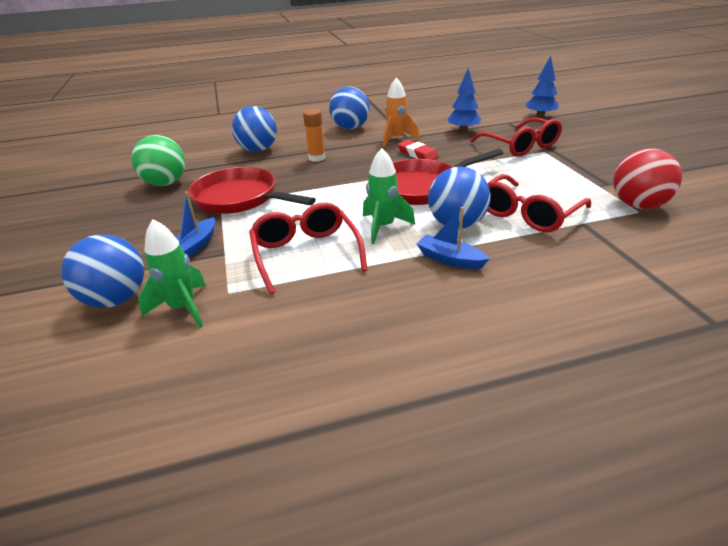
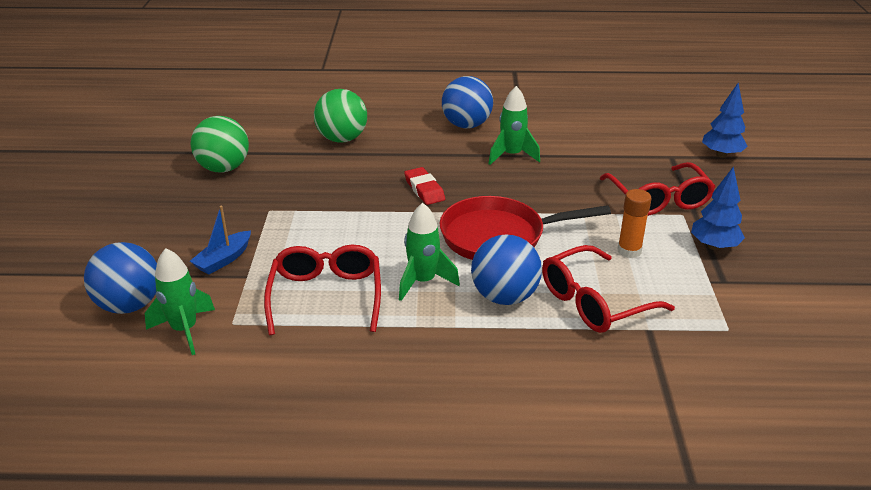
camera: 15 degrees right, 0 degrees up
(240, 198) = (292, 207): red pan -> none
(258, 150) = (342, 139): blue ball -> green ball
(316, 158) = (402, 166): orange glue stick -> orange glue stick (629, 251)
(396, 139) = (512, 155): orange rocket -> green rocket
(417, 154) = (523, 185): red eraser -> red eraser (424, 189)
(450, 259) = (469, 339): blue boat -> none
(463, 131) = (603, 159): blue tree -> blue tree (714, 246)
(638, 205) = (735, 321): red ball -> none

